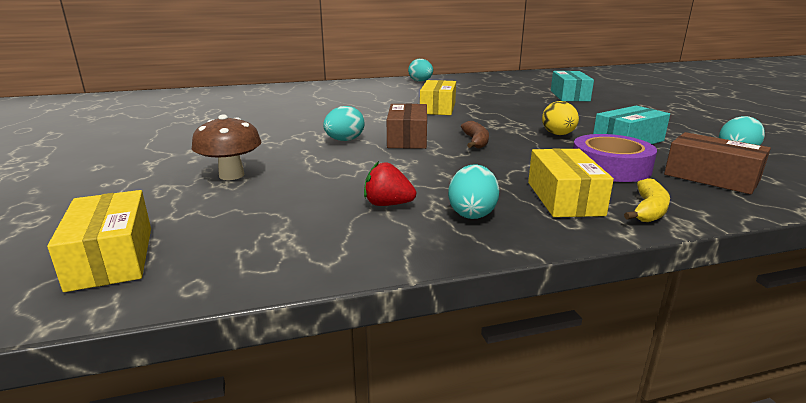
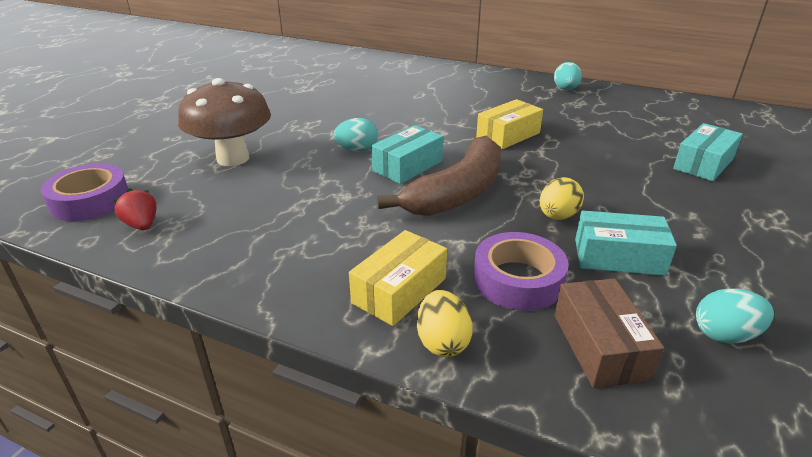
camera: 40 degrees right, 10 degrees up
(111, 257) = (90, 200): yellow box -> purple tape
(231, 175) = (233, 158): brown mushroom -> brown mushroom, size x1.62
(388, 204) = (270, 230): red strawberry -> red strawberry (142, 225)
(407, 138) = (407, 166): brown box -> turquoise box
(472, 213) = (305, 267): turquoise egg -> none
(476, 141) = (457, 193): brown banana -> brown banana, size x2.28
(648, 210) = (442, 342): yellow banana -> yellow egg

